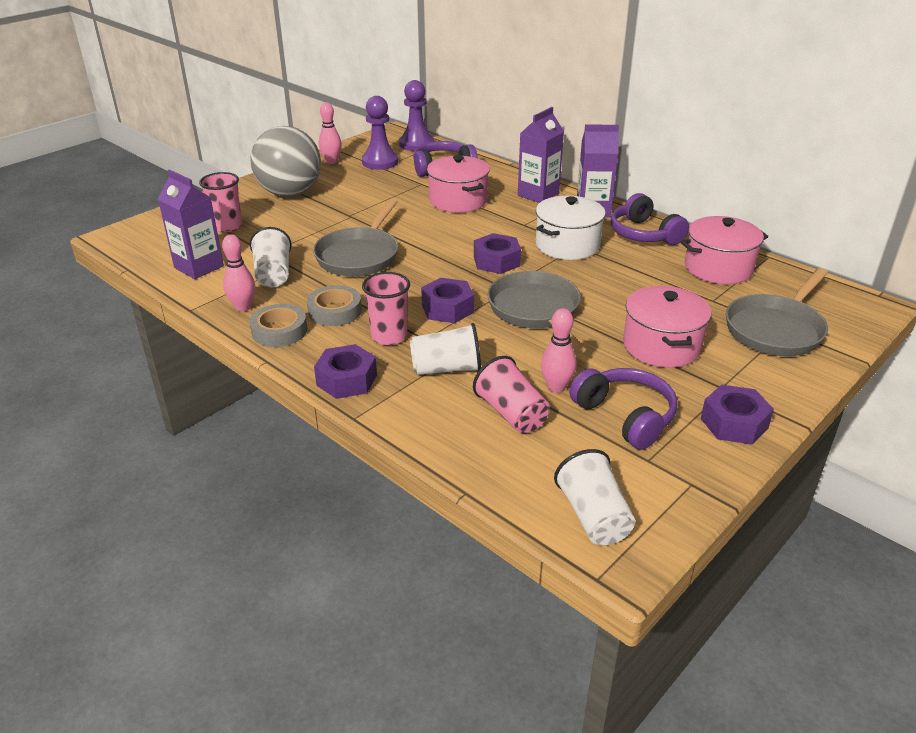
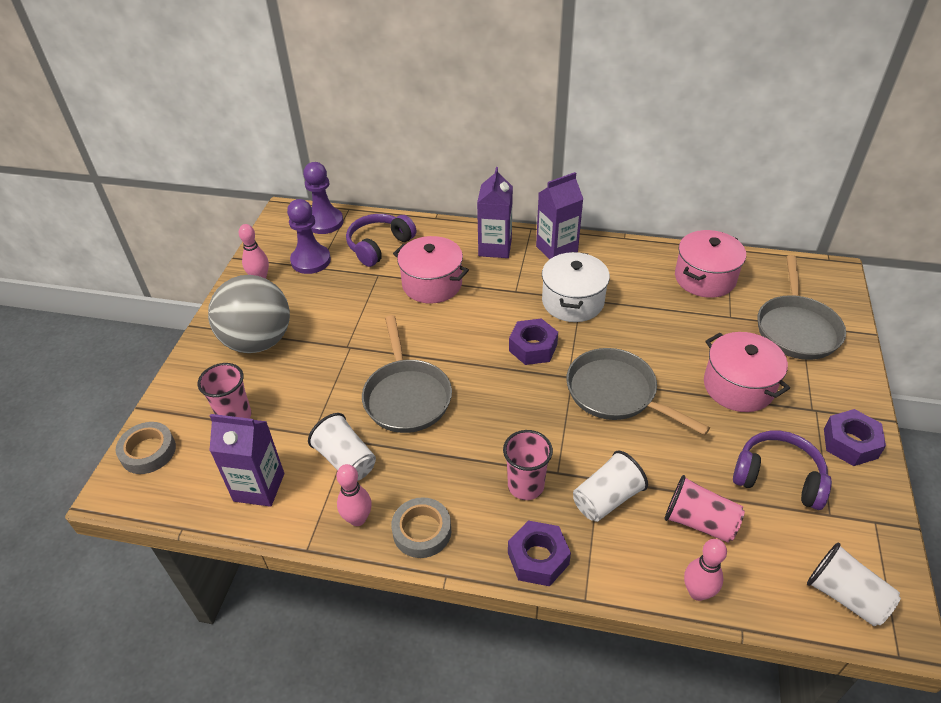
camera: 30 degrees left, 10 degrees up
(335, 311) = (449, 479): grey tape -> grey tape (148, 451)
(447, 308) = (543, 426): purple nut -> none
(556, 387) = (705, 473): pink bowling pin -> pink bowling pin (697, 592)
(644, 234) = (620, 262): purple headphones -> none

